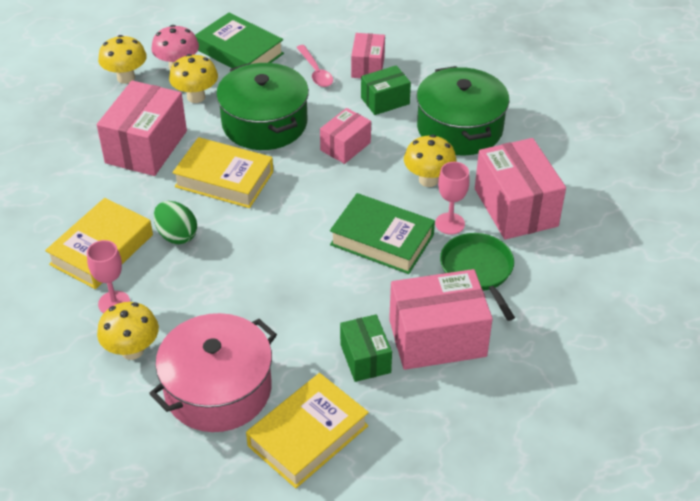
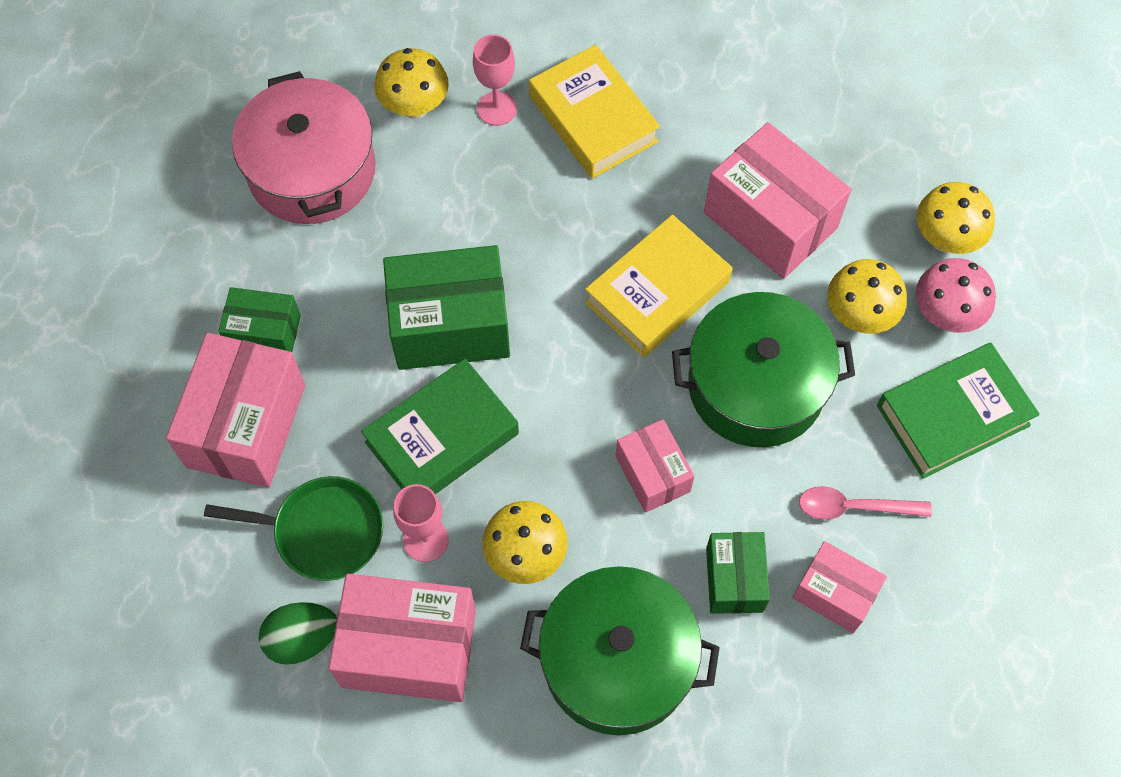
camera: 115 degrees right, 20 degrees up
(177, 235) = (576, 204): green egg -> green egg (303, 639)
(302, 264) = (450, 325): none -> green box
(308, 436) = (198, 232): yellow book -> none

